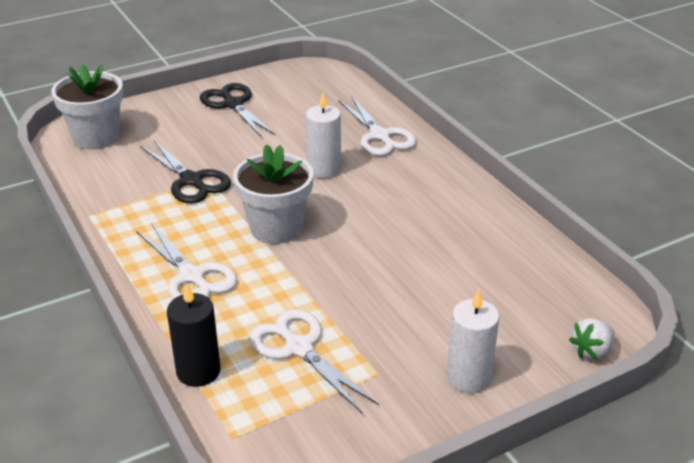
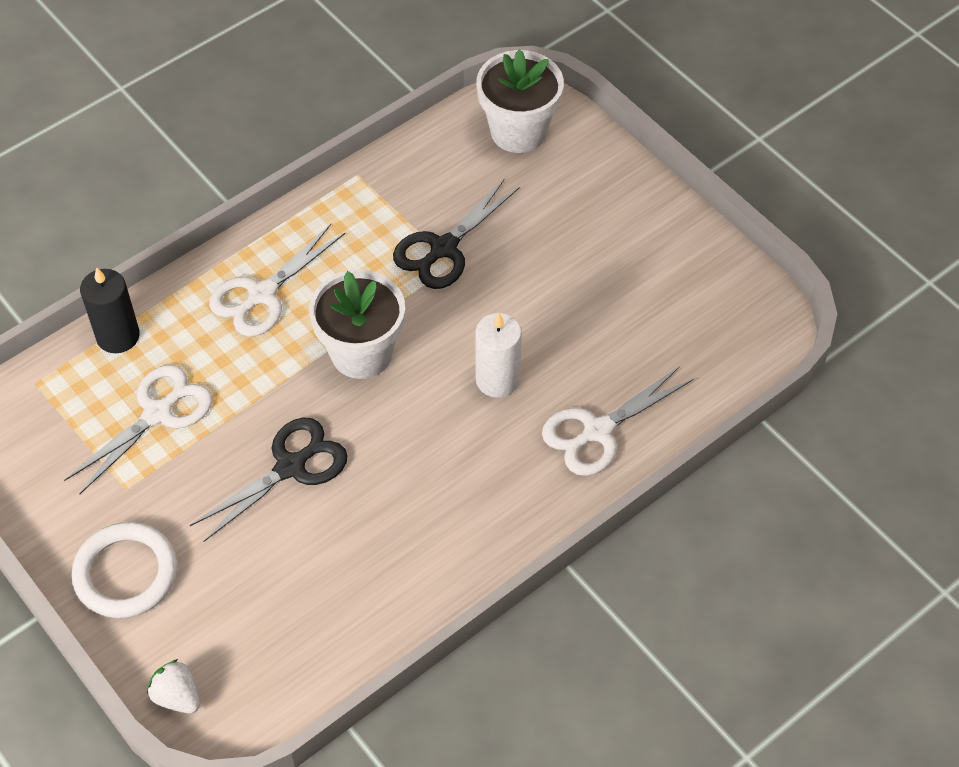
camera: 80 degrees right, 20 degrees up
(233, 104) = (638, 248): black scissors -> black scissors (291, 467)
(468, 377) = (126, 573): white candle -> white ring

